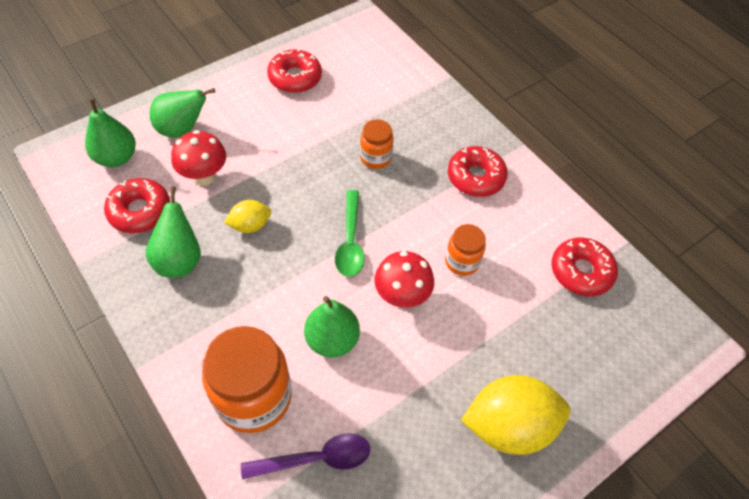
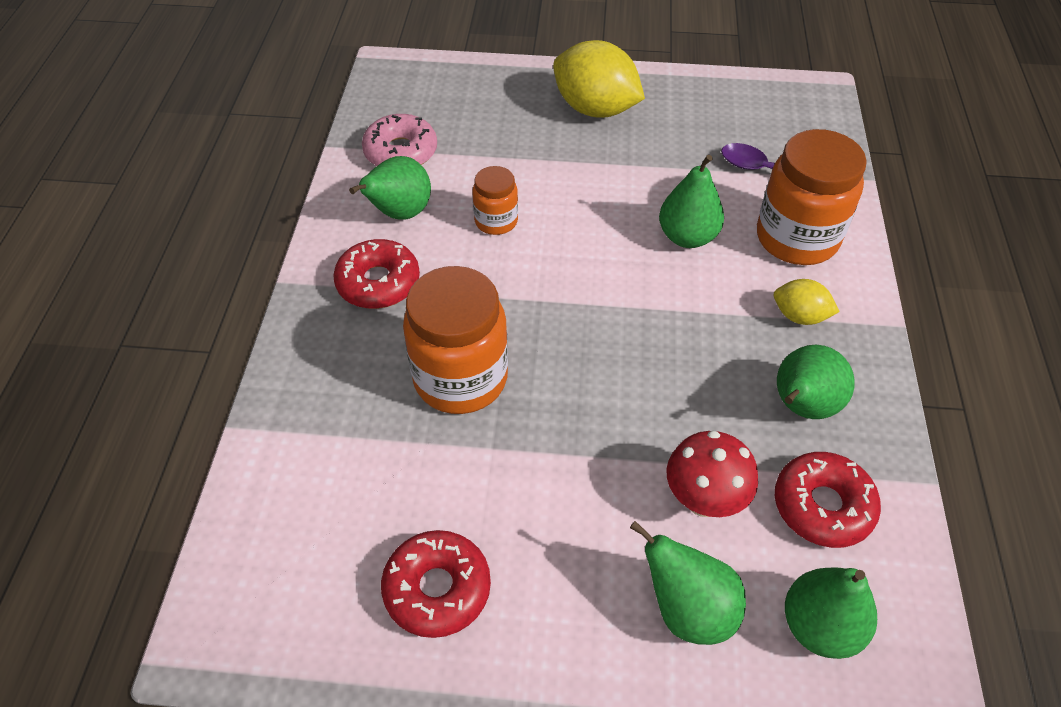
camera: 135 degrees left, 5 degrees down
(250, 225) = (687, 394): yellow lemon -> yellow lemon (799, 316)
(350, 242) = (588, 306): green spoon -> none
(375, 158) = (460, 378): orange jar -> orange jar, size x1.89
(401, 297) = (587, 230): red mushroom -> none
(521, 226) = (399, 213): none -> green pear
(581, 271) = (401, 152): red donut -> pink donut

